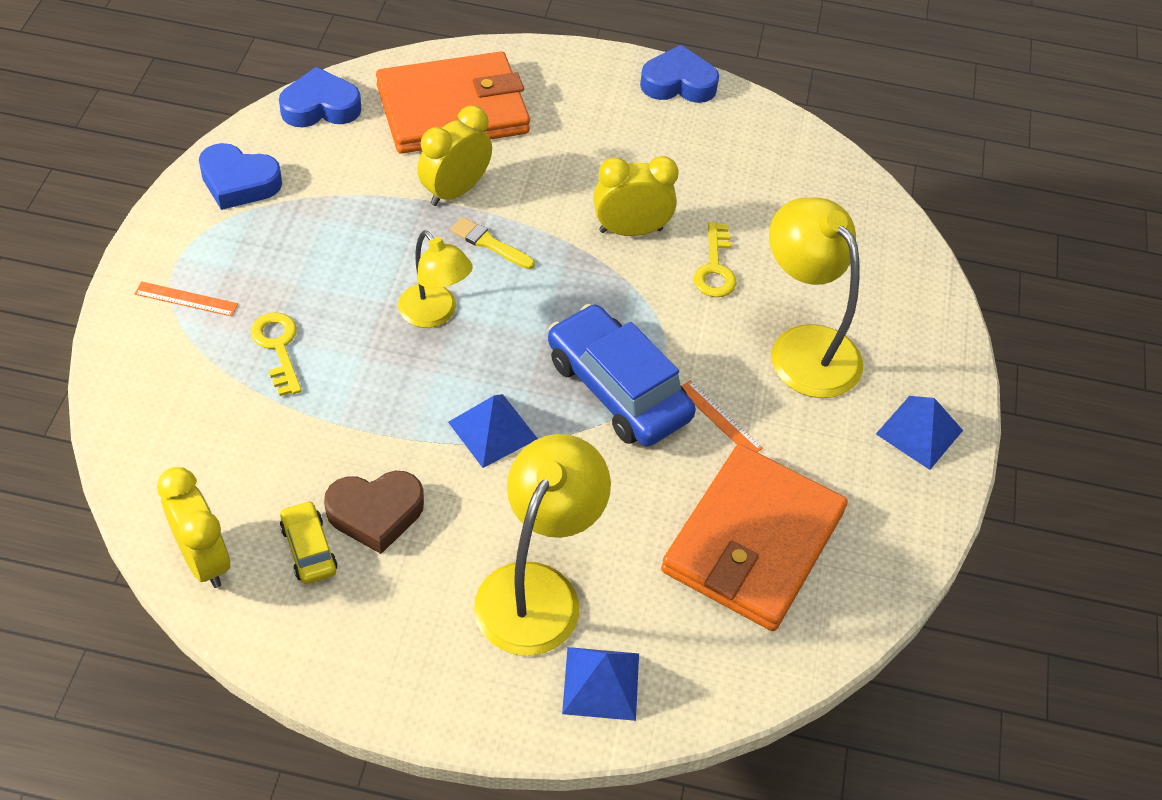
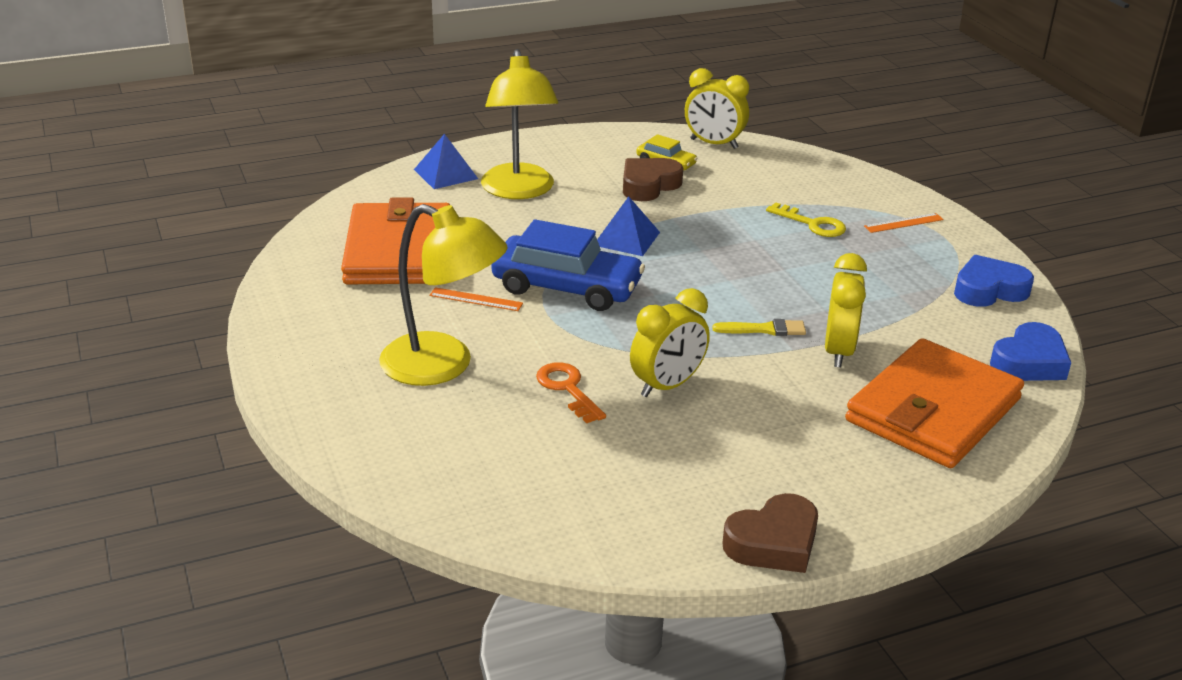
camera: 150 degrees right, 20 degrees down
(434, 314) = (742, 276): yellow lamp -> none
(678, 83) = (773, 542): blue heart -> brown heart
(715, 267) = (567, 389): yellow key -> orange key
(919, 432) = (307, 349): blue pyramid -> none

